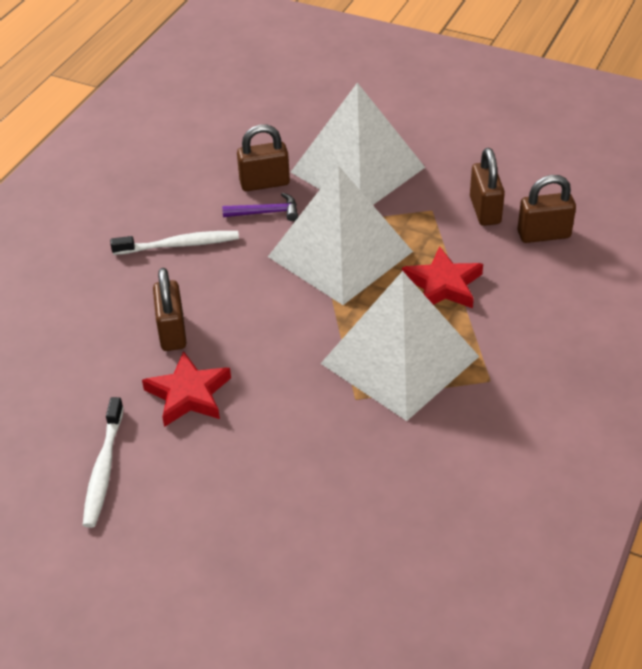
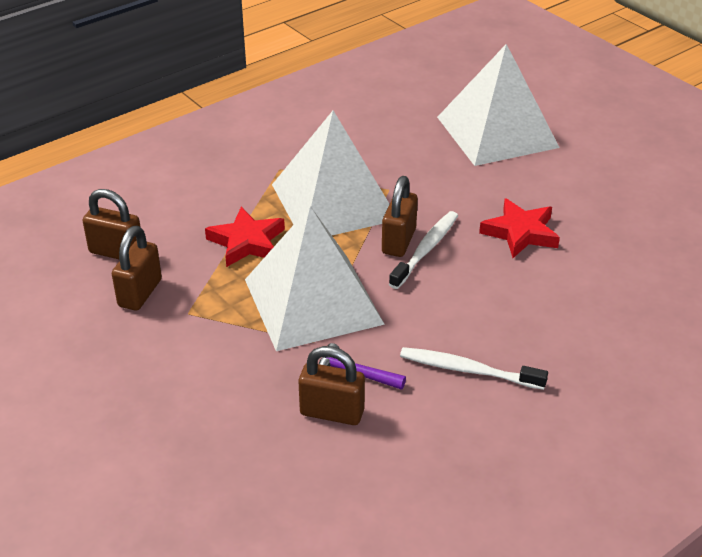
camera: 155 degrees left, 5 degrees down
(104, 469) = (608, 206): white toothbrush -> white toothbrush (426, 249)
(172, 332) = (513, 285): brown padlock -> brown padlock (399, 241)
(357, 169) = (217, 389): white pyramid -> white pyramid (497, 132)

